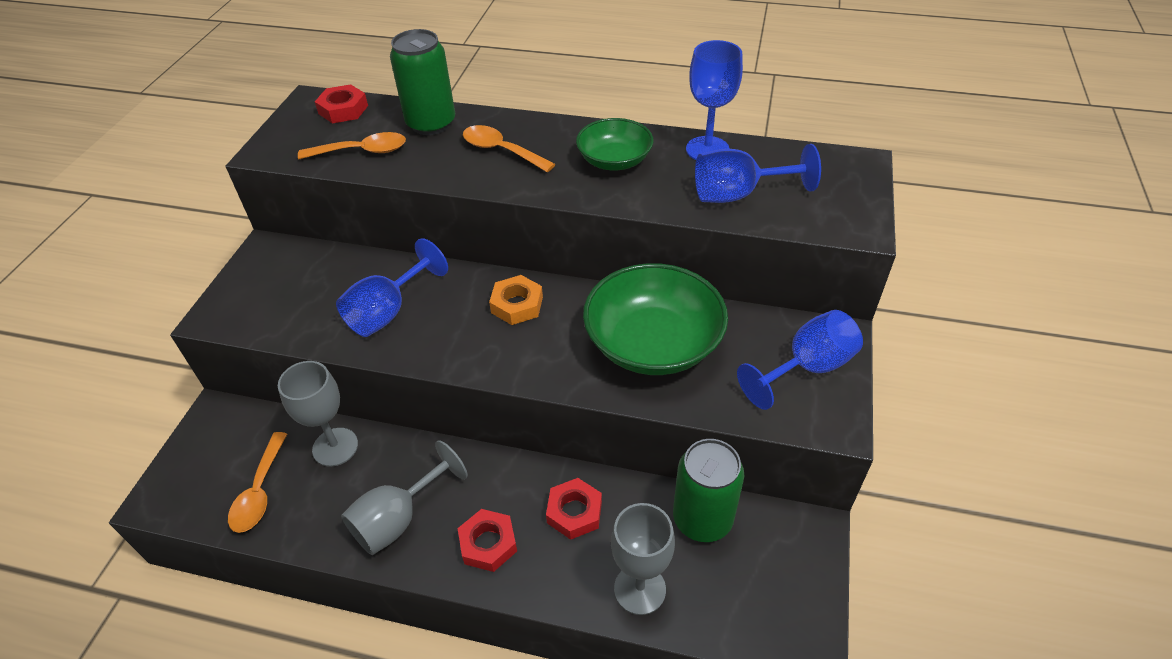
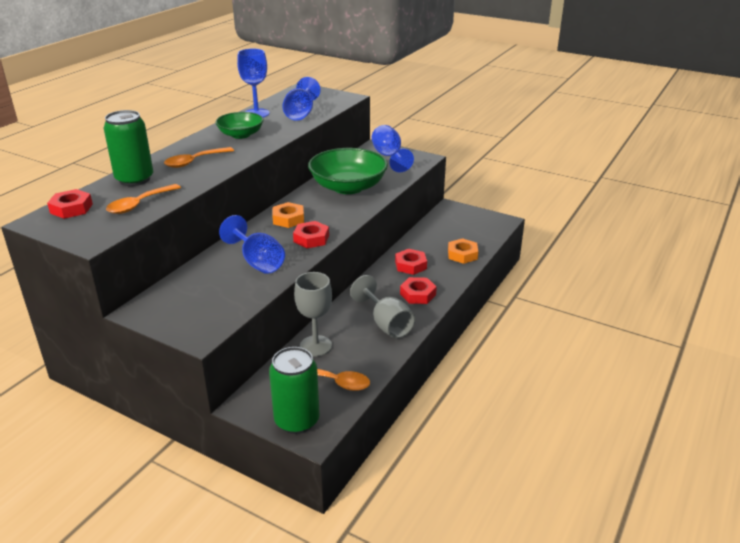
camera: 75 degrees left, 15 degrees down
(362, 151) = (139, 204): orange spoon -> orange spoon turned 150 degrees counterclockwise
(465, 347) = (311, 239): none -> red nut
(639, 589) = (462, 254): grey goblet -> orange nut
(702, 519) = (431, 232): green can -> green can (297, 420)

